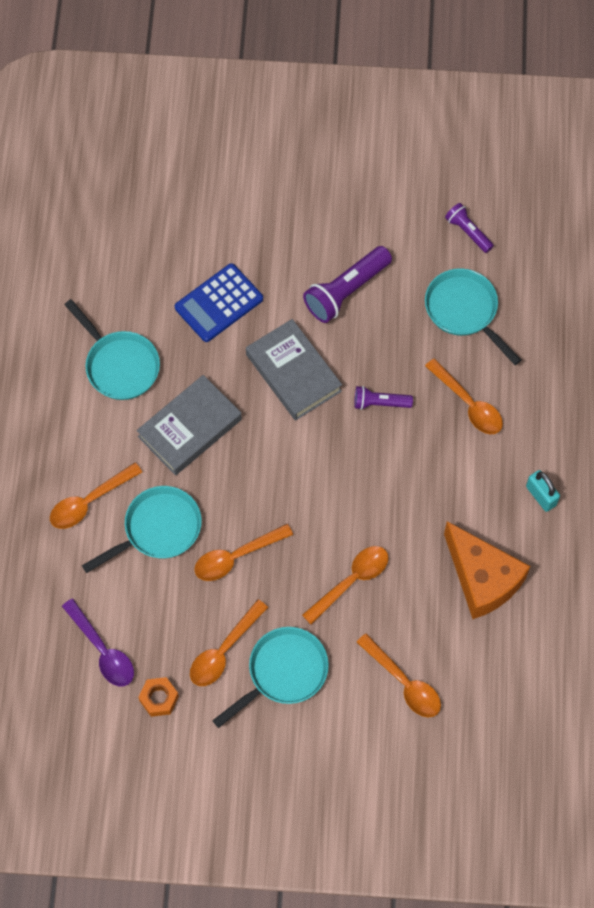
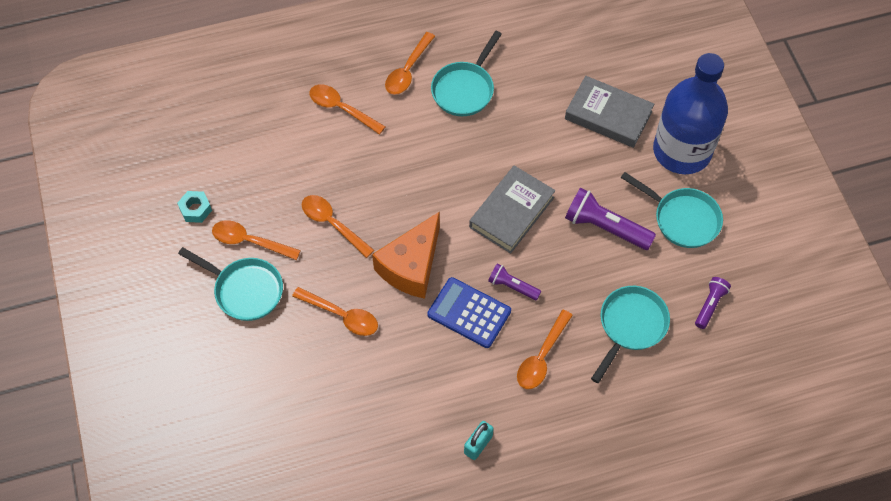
camera: 70 degrees right, 5 degrees down
(102, 650) = (223, 158): purple spoon -> none
(158, 529) = (336, 162): turquoise pan -> turquoise pan (682, 219)
(159, 698) = (195, 209): orange nut -> turquoise nut
(190, 428) = (431, 155): grey book -> grey book (608, 115)
(219, 303) = (550, 138): blue calculator -> blue calculator (469, 313)
(286, 186) = (682, 151): none -> blue bottle
(380, 403) = (512, 286): purple flashlight -> purple flashlight turned 45 degrees counterclockwise
(404, 682) = (265, 384): orange spoon -> orange spoon (408, 70)
(482, 579) = (381, 419): orange cheese -> orange cheese (411, 266)

